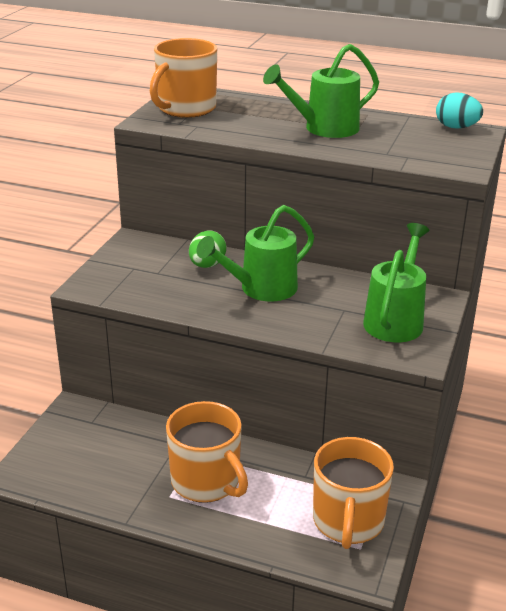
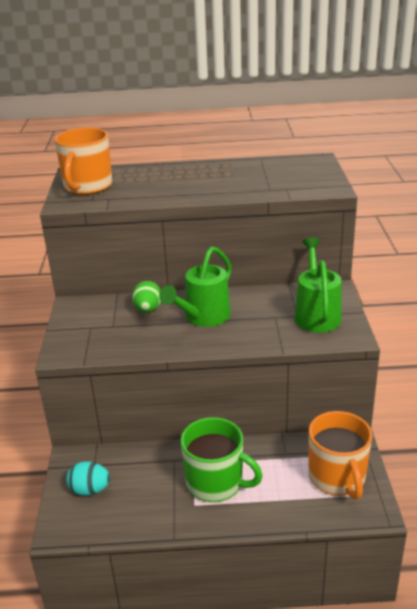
camera: 20 degrees left, 0 degrees up
(206, 482) = (216, 483): orange mug -> green mug
(324, 129) = (208, 180): green watering can -> none
(456, 127) = (301, 160): turquoise egg -> turquoise egg (90, 490)

